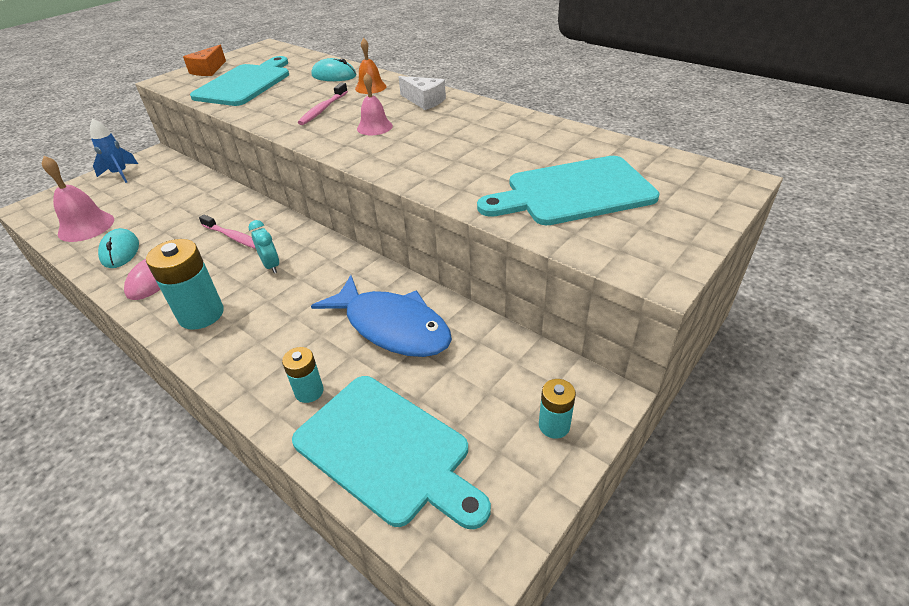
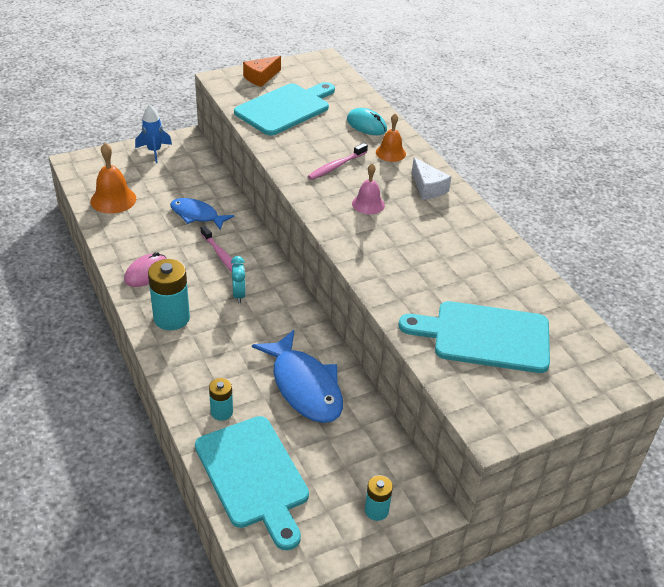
camera: 20 degrees right, 0 degrees up
(86, 226) = (113, 199): pink bell -> orange bell
(120, 251) = (131, 235): turquoise mouse -> none
(191, 212) = (197, 215): none -> blue fish

